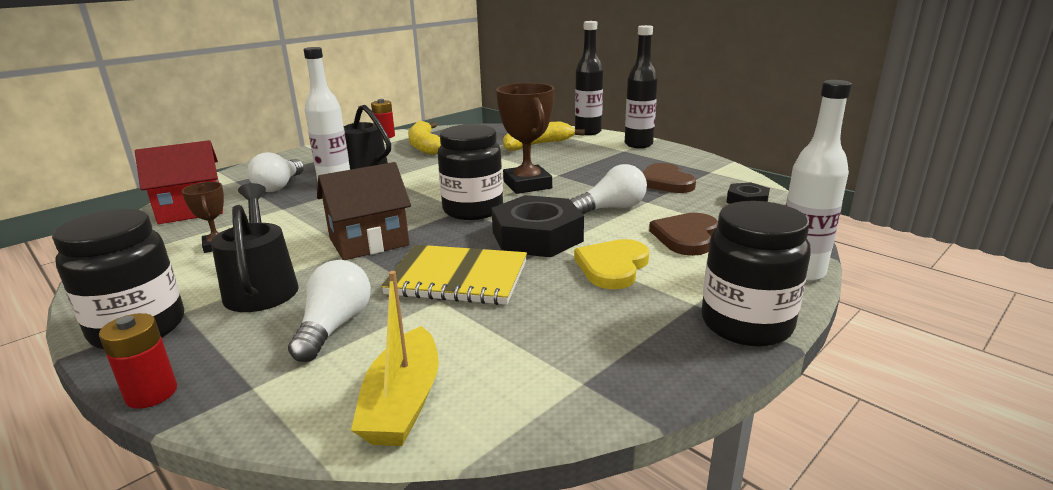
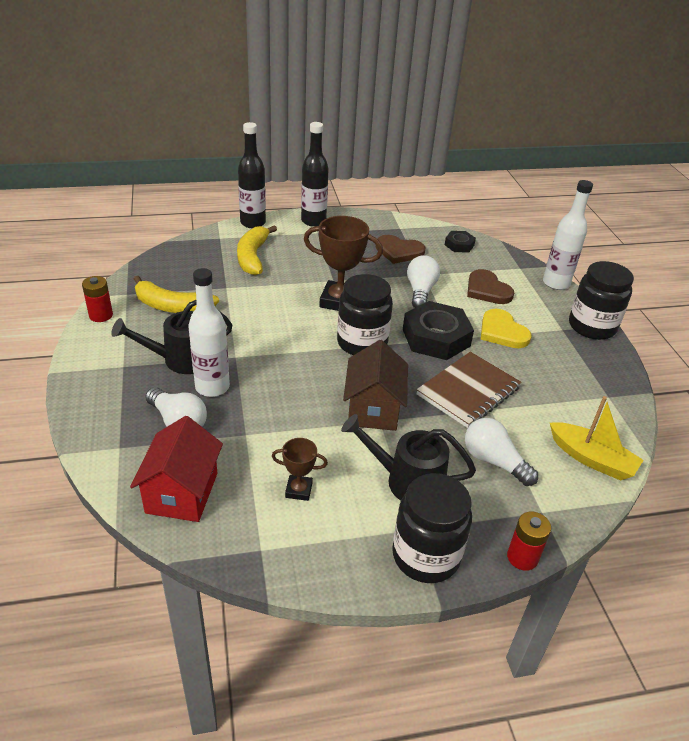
camera: 60 degrees left, 15 degrees up
(458, 278) = (468, 391): yellow notebook -> brown notebook

